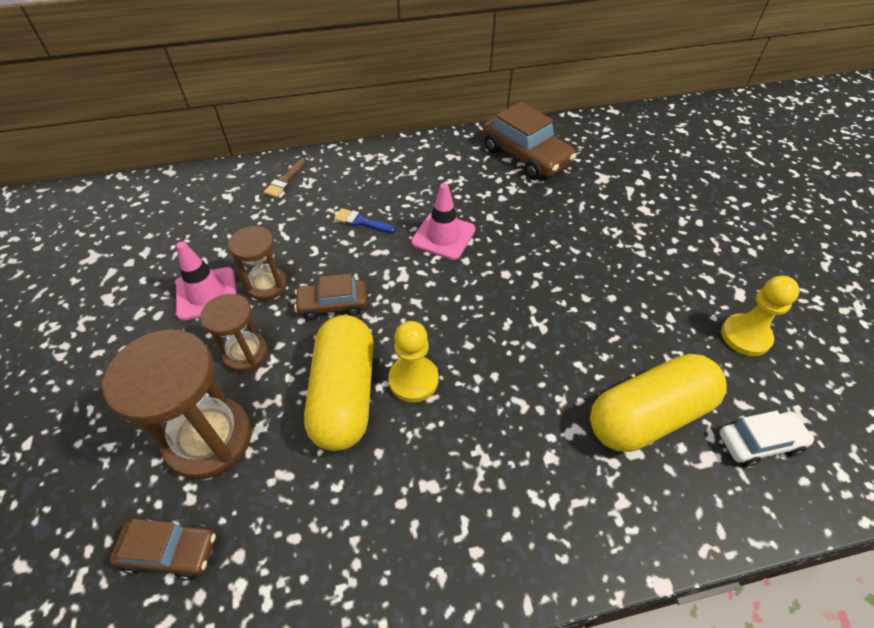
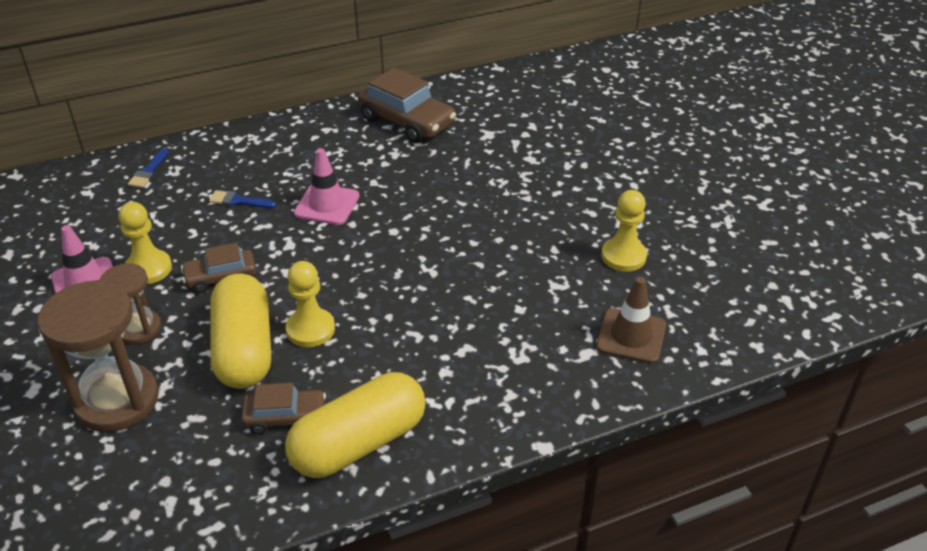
camera: 10 degrees left, 10 degrees down
(170, 551) = (99, 487): brown car -> brown car (285, 417)
(267, 285) = (148, 269): brown hourglass -> yellow pawn
(285, 181) = (148, 171): brown brush -> blue brush
(648, 416) = (533, 329): yellow capsule -> yellow capsule (359, 443)
(759, 442) = (631, 336): white car -> brown traffic cone

